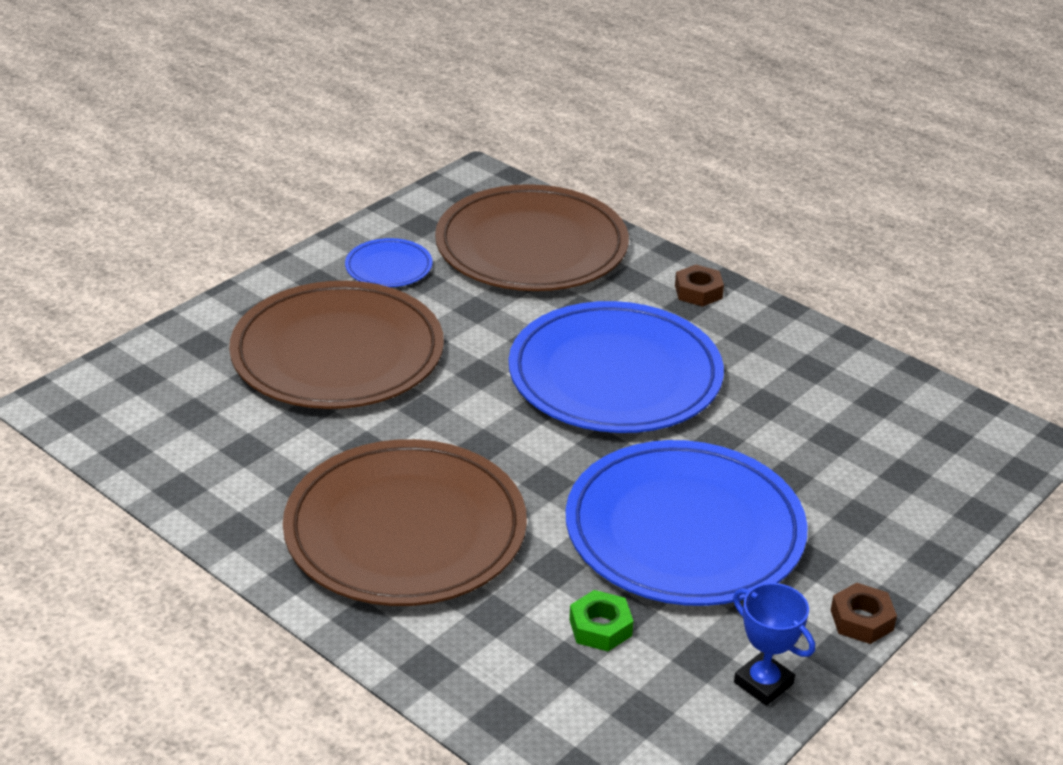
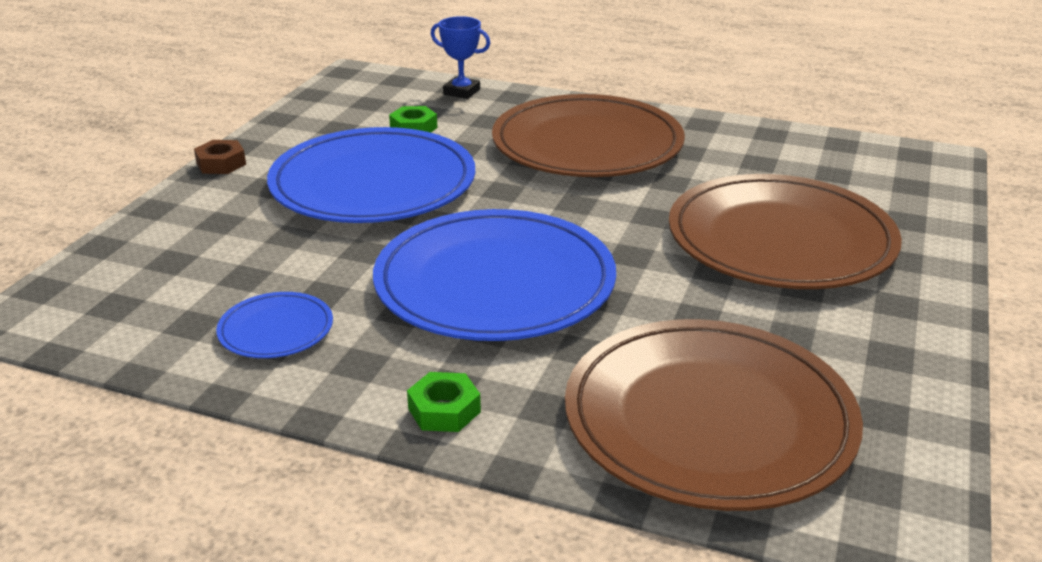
camera: 160 degrees right, 5 degrees down
(389, 267) = (846, 340): blue plate -> blue plate (276, 330)
(698, 292) = (444, 410): brown nut -> green nut
(763, 683) = (292, 125): blue trophy -> blue trophy (461, 92)

